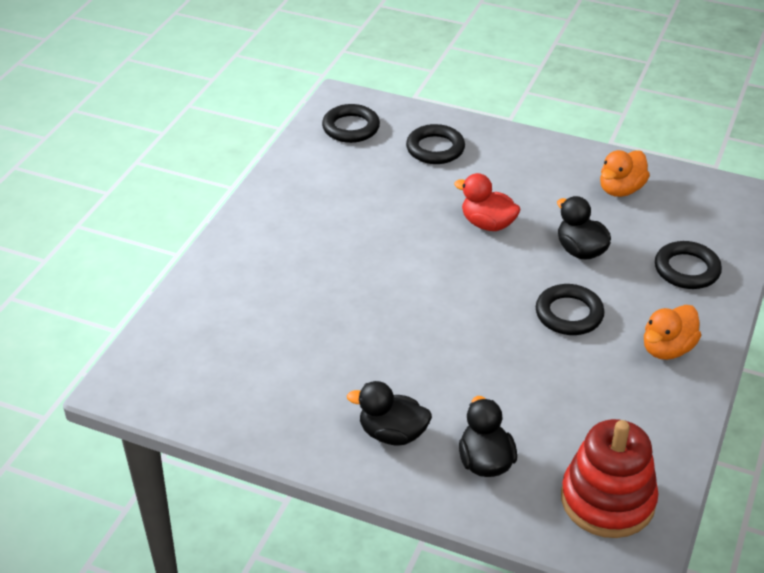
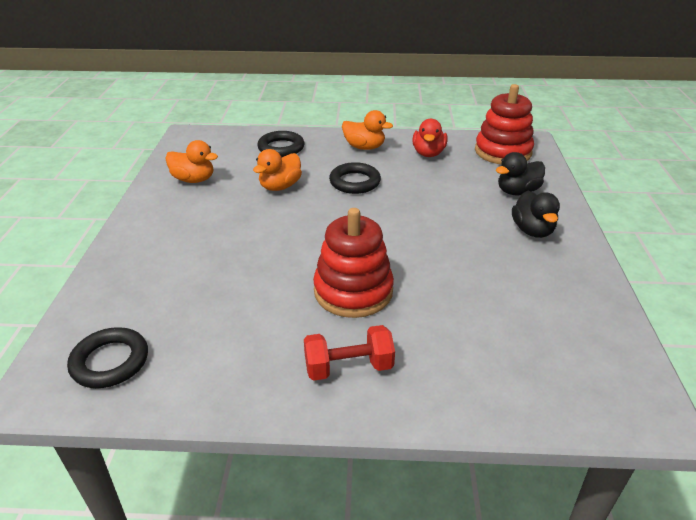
camera: 110 degrees left, 5 degrees down
(273, 236) = (348, 367): none -> red dumbbell
(362, 261) = (353, 291): none -> red stacking toy
(435, 149) = (148, 285): black ring -> none
(487, 224) = (264, 232): red duck -> red duck (428, 153)
(580, 251) = (280, 186): black duck -> orange duck

